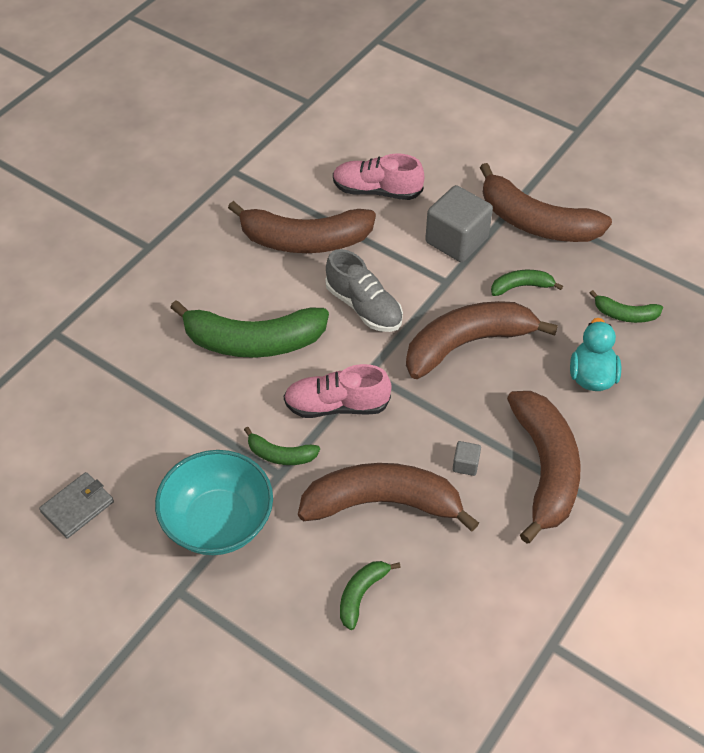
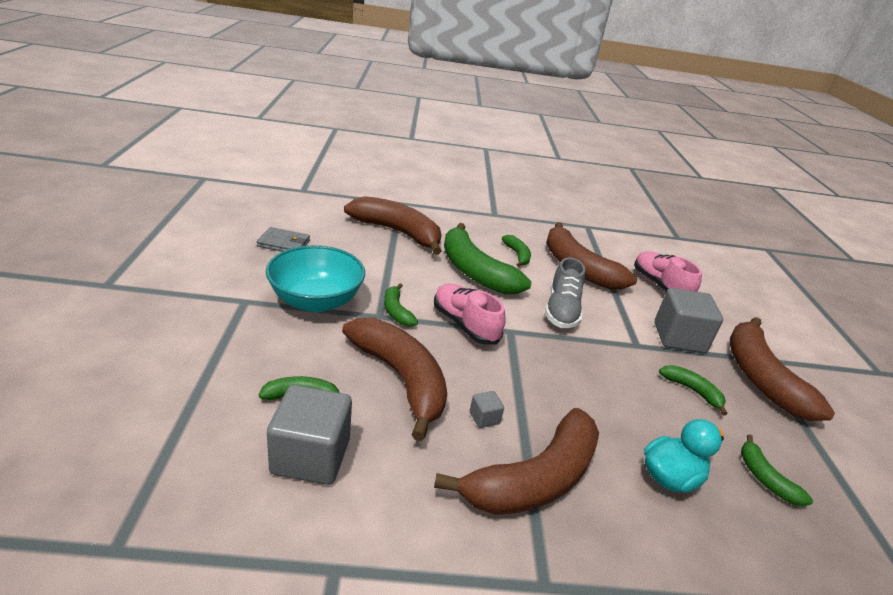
camera: 50 degrees right, 20 degrees down
(247, 281) = (517, 255): none -> green banana
(437, 617) = (311, 456): none -> grey cube
(467, 344) = (598, 377): brown banana -> brown banana (397, 232)

